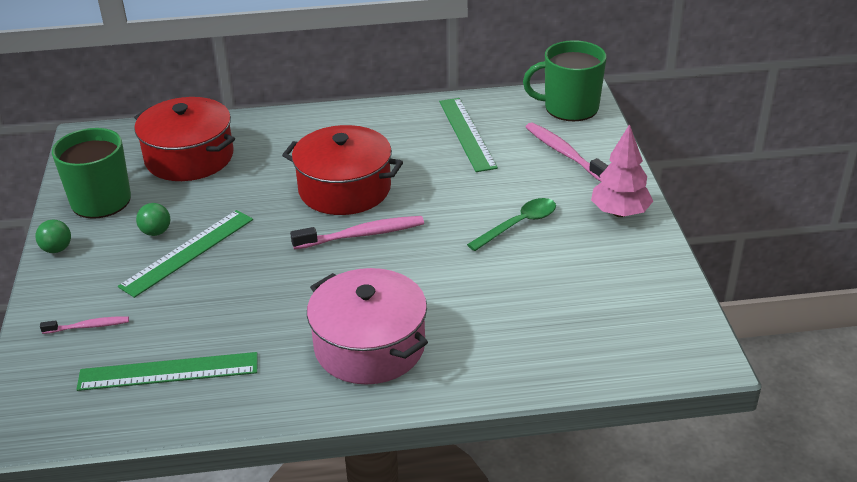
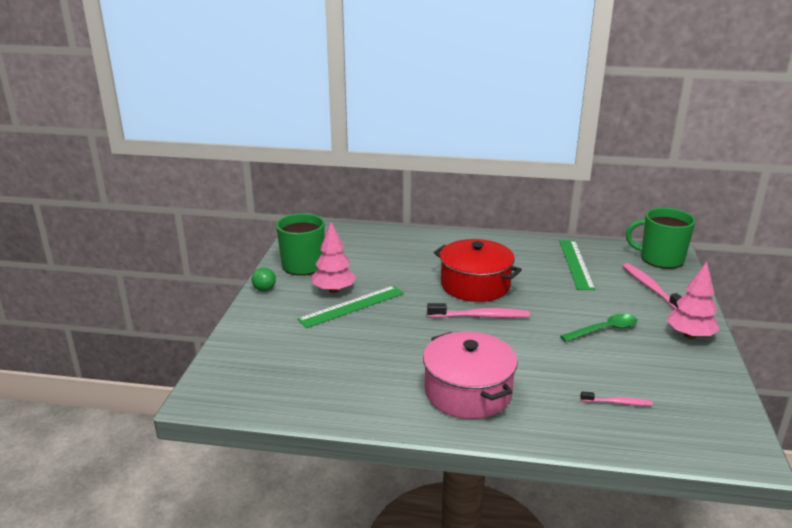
camera: 15 degrees right, 10 degrees down
(88, 326) = (269, 340): pink toothbrush -> pink toothbrush (617, 402)
(156, 232) = (334, 290): green ball -> pink tree
(168, 372) = (315, 380): green ruler -> none
(189, 157) = (370, 249): red pot -> none

